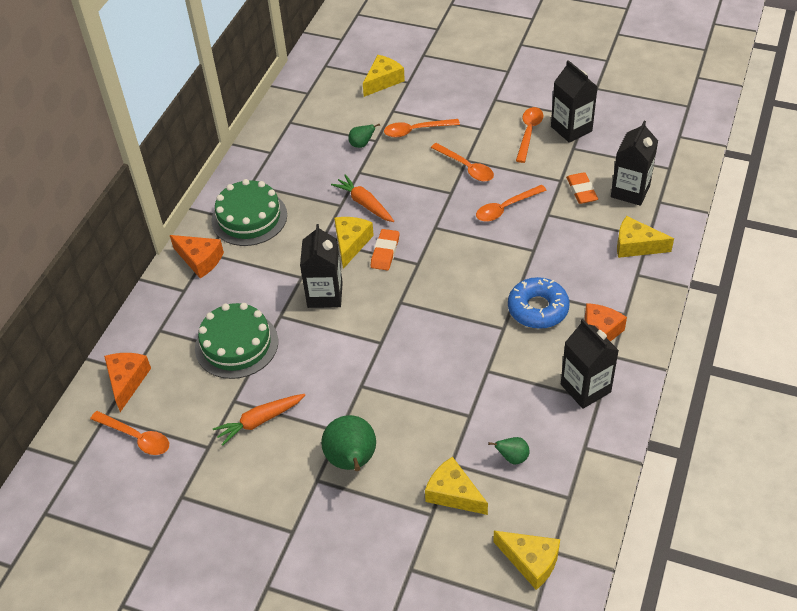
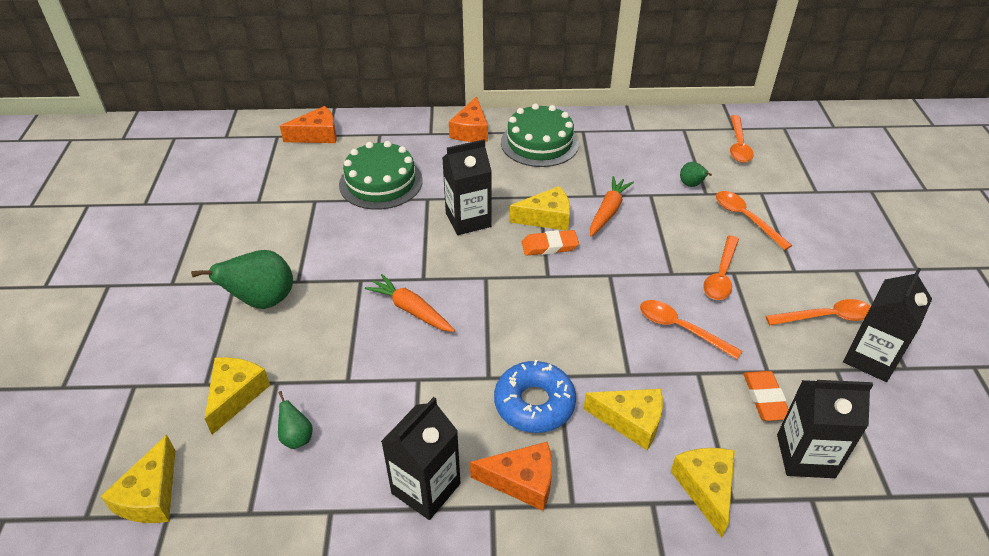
camera: 65 degrees right, 5 degrees down
(136, 437) = (258, 159): orange spoon -> orange spoon (738, 145)
(260, 421) = (295, 224): orange carrot -> orange carrot (411, 310)
(383, 81) = (799, 173): yellow cheese -> yellow cheese (631, 421)
(581, 190) = (765, 398): orange eraser -> orange eraser turned 60 degrees counterclockwise

